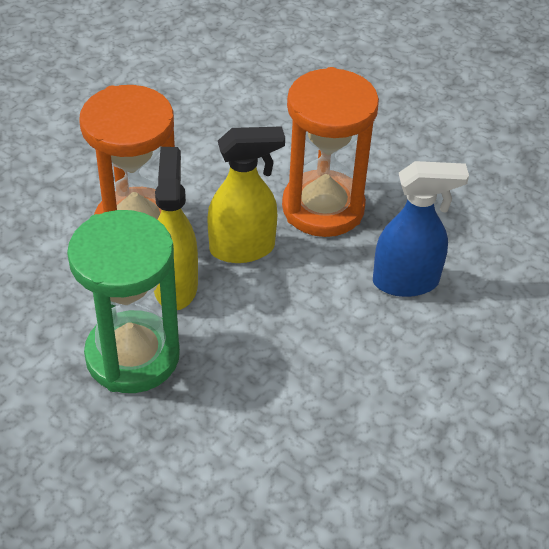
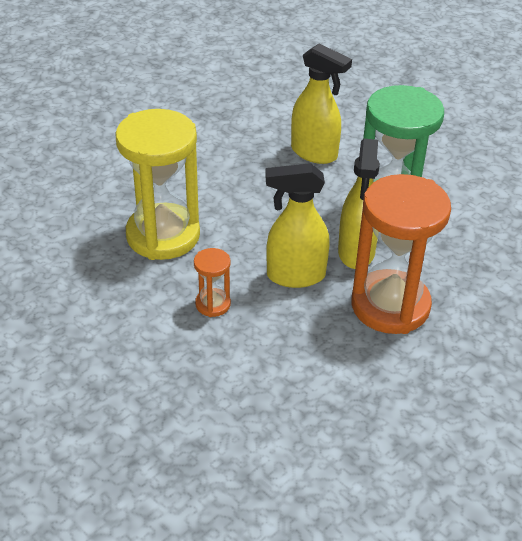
camera: 170 degrees left, 5 degrees down
(244, 446) = (314, 153): none -> yellow spray bottle
(323, 208) = (213, 304): orange hourglass -> orange hourglass, size x0.45
(406, 282) = (163, 235): blue spray bottle -> yellow hourglass

